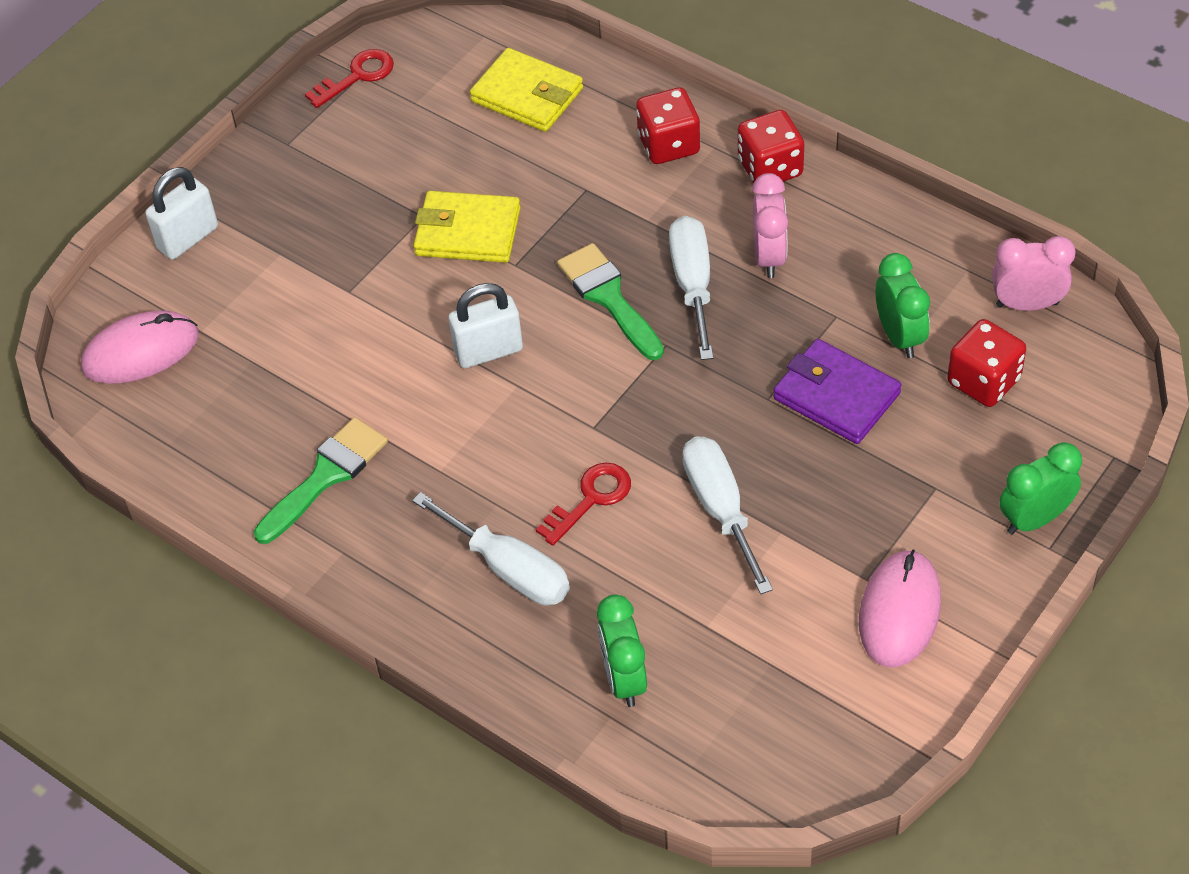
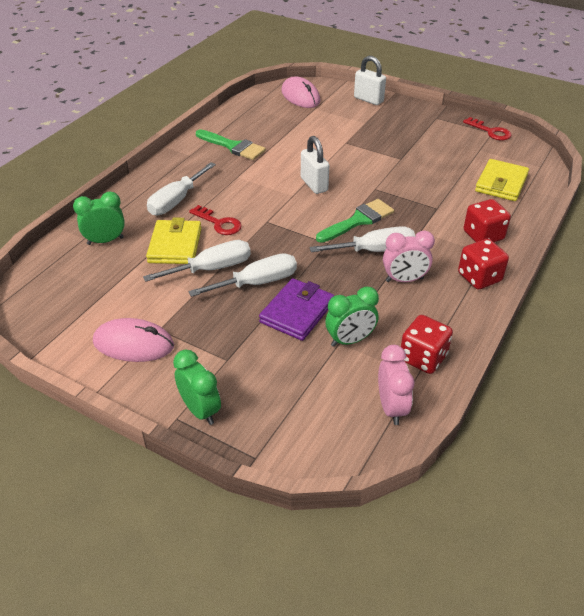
camera: 80 degrees right, 10 degrees down
(467, 232) = (393, 172): yellow wallet -> yellow wallet (175, 245)
(762, 445) = (257, 283): none -> white screwdriver
(983, 381) = (317, 383): red dice -> red dice (423, 358)

